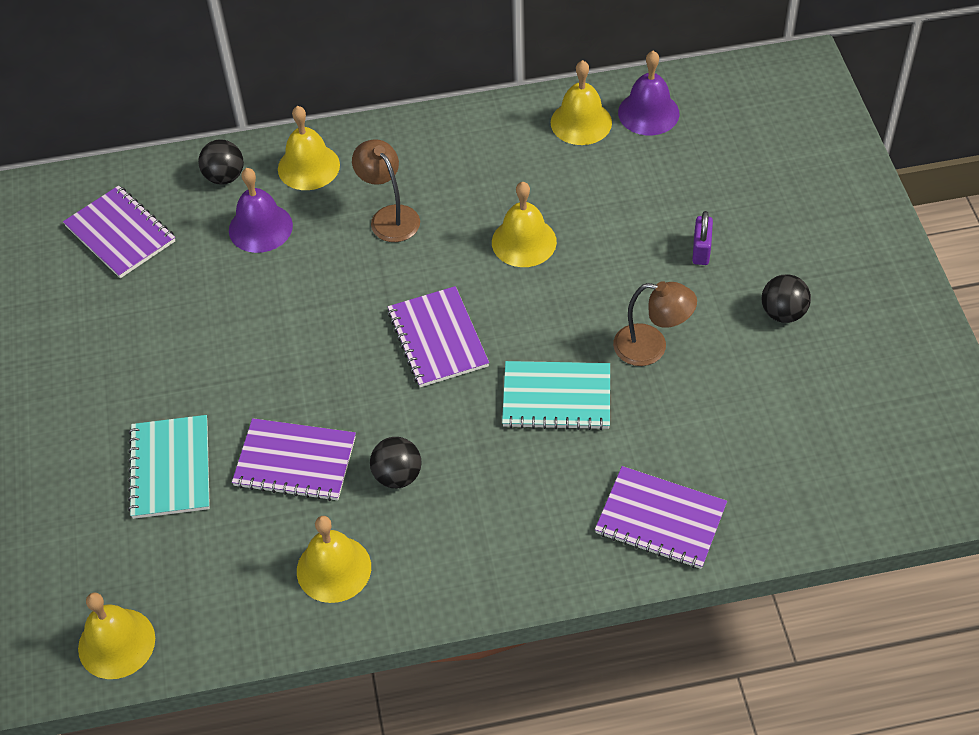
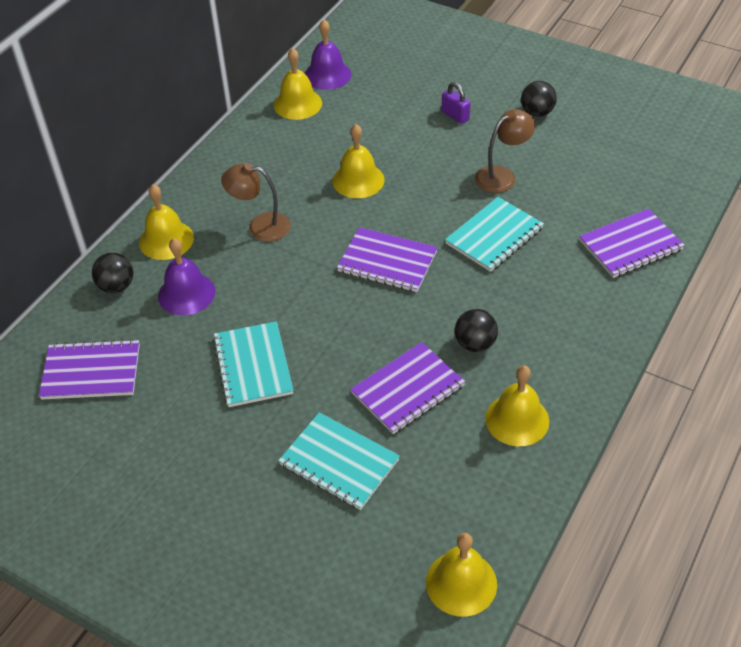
camera: 50 degrees left, 5 degrees down
(222, 333) = (253, 366): none -> turquoise notebook

